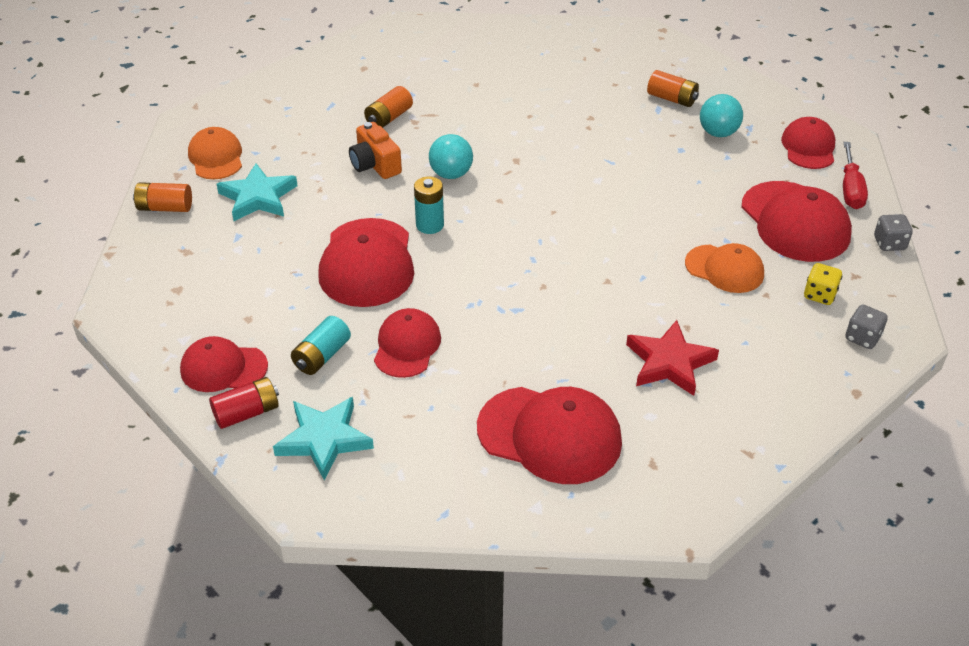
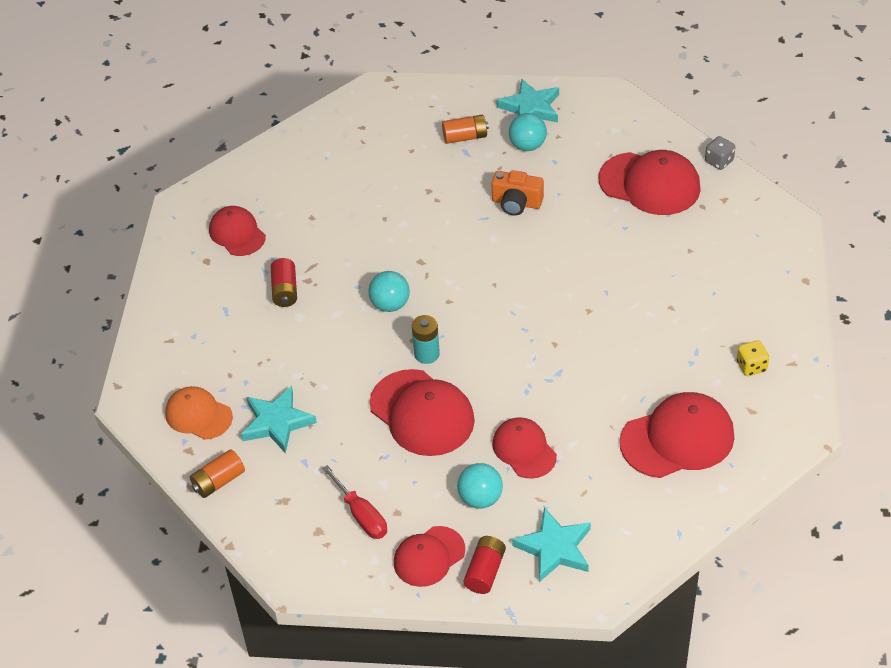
camera: 40 degrees left, 5 degrees up
(322, 356) = (480, 498): turquoise battery -> turquoise ball
(375, 165) = (326, 335): orange camera -> orange camera (516, 203)
(389, 118) = (285, 290): orange battery -> red battery
(669, 362) = (688, 339): red star -> none
(724, 269) = (647, 250): orange cap -> none
(757, 109) = (530, 108): none -> turquoise star
(808, 147) = (596, 118): red cap -> red cap (237, 233)
(819, 295) = (719, 228): yellow dice -> yellow dice (751, 366)
(850, 189) = (655, 135): red screwdriver -> red screwdriver (361, 515)
(862, 338) = (772, 241): grey dice -> none

